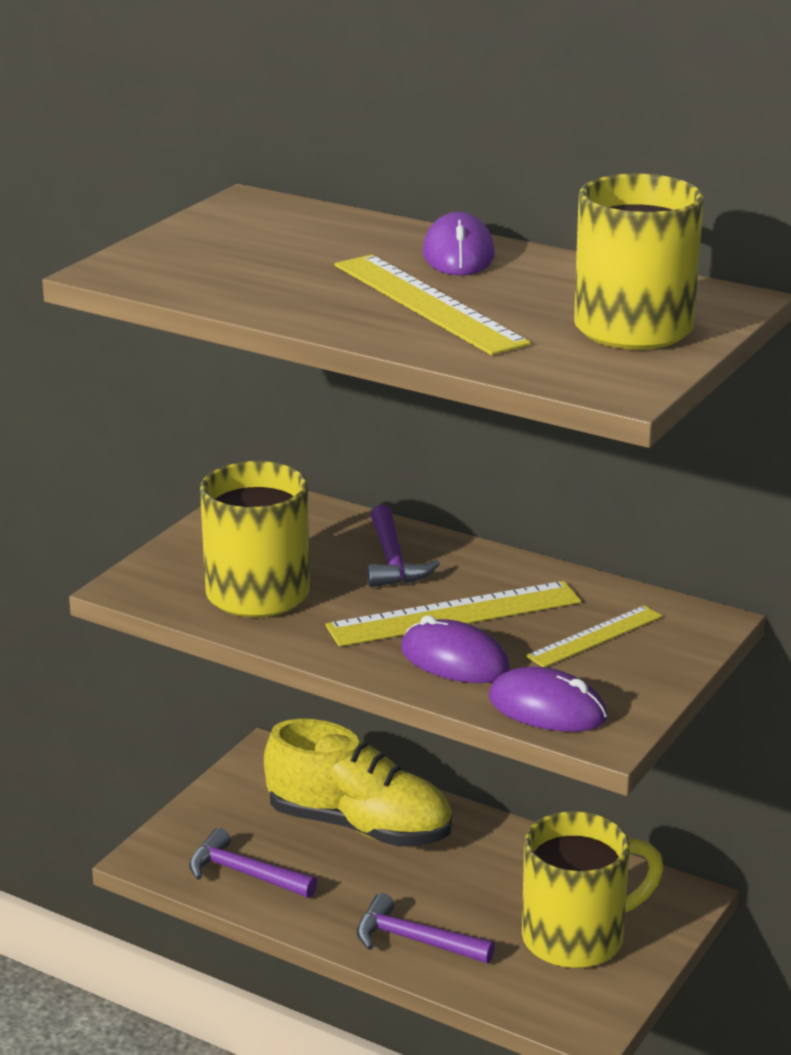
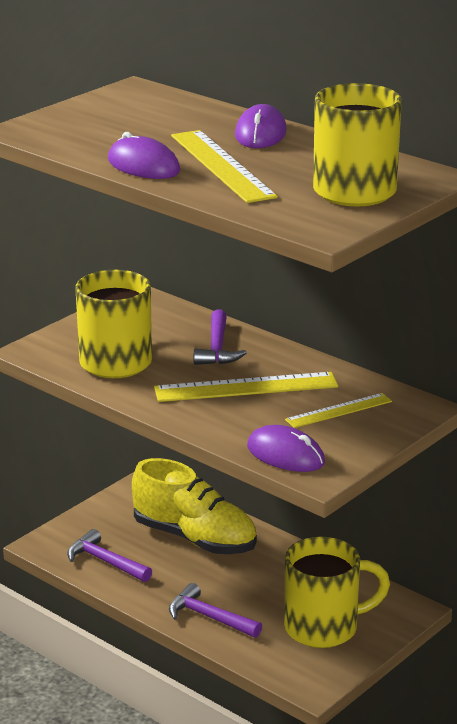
camera: 10 degrees right, 0 degrees up
(454, 660) = (234, 417): purple mouse -> purple mouse (143, 166)

